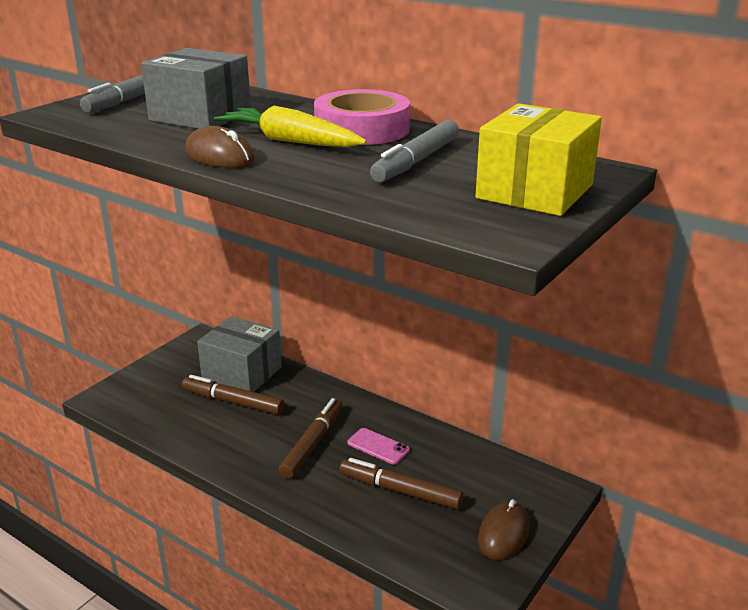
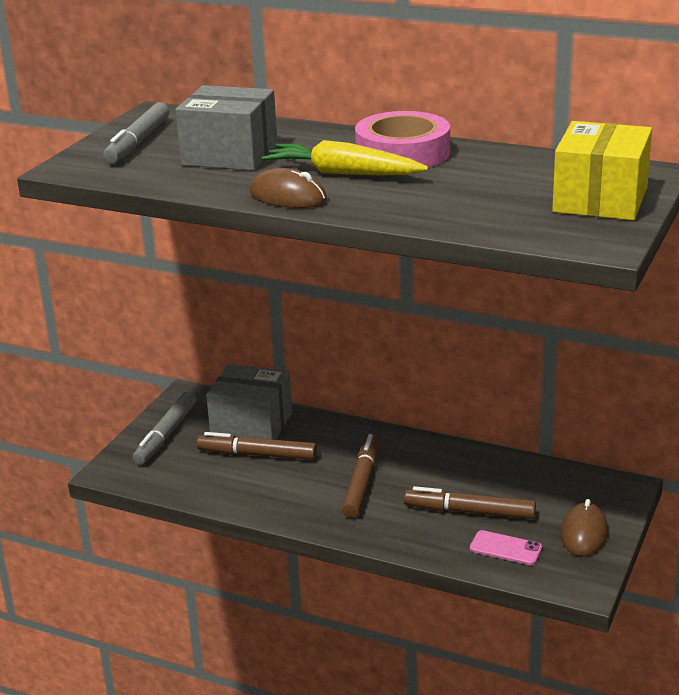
camera: 10 degrees left, 0 degrees up
(378, 446) = (430, 475): pink phone -> pink phone (505, 548)
(416, 161) = (477, 181): grey marker -> grey marker (166, 435)

